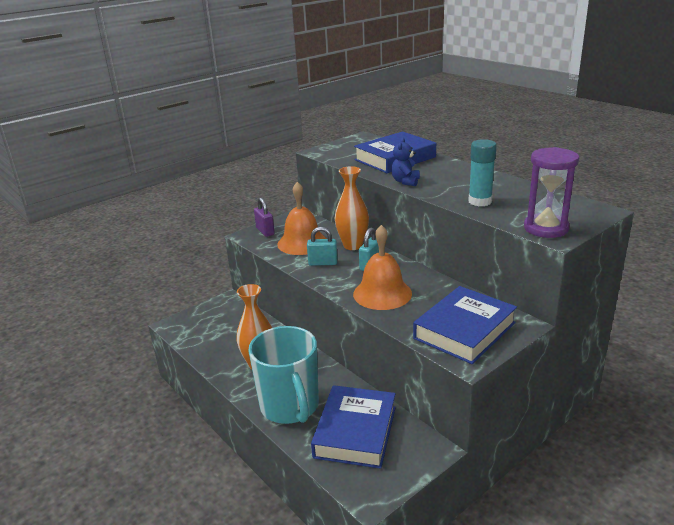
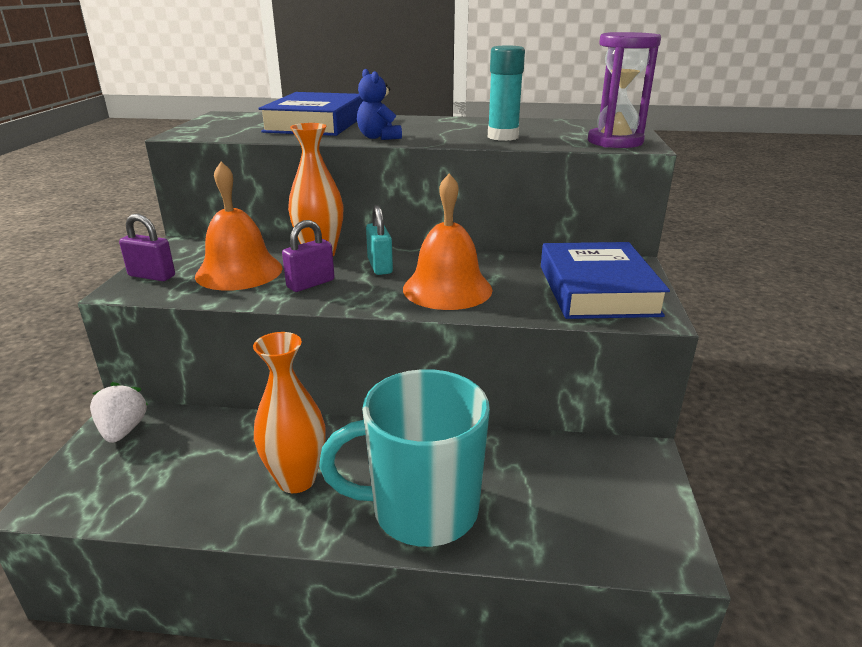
camera: 45 degrees left, 0 degrees up
(223, 307) = (123, 430): none -> white strawberry
(290, 407) = (421, 509): turquoise mug -> turquoise mug turned 150 degrees clockwise
(323, 263) = (311, 284): turquoise padlock -> purple padlock
(355, 432) = (545, 488): blue book -> none

